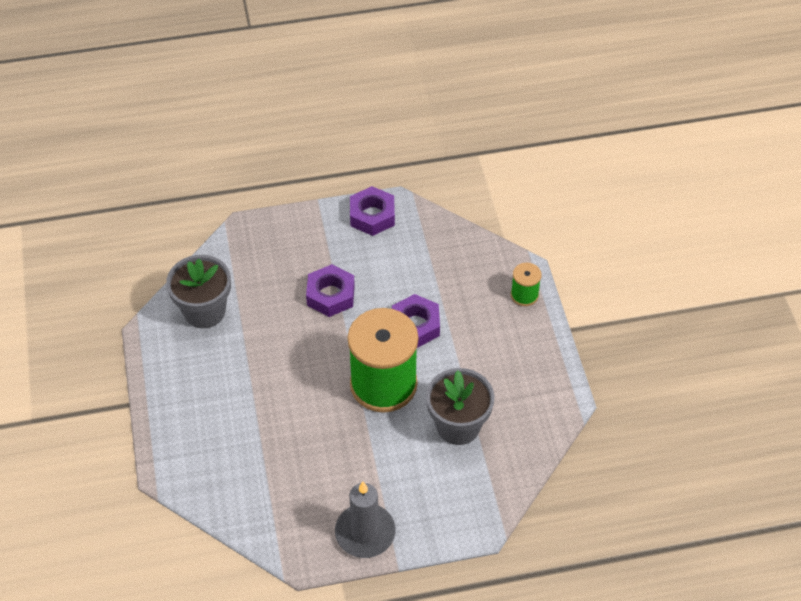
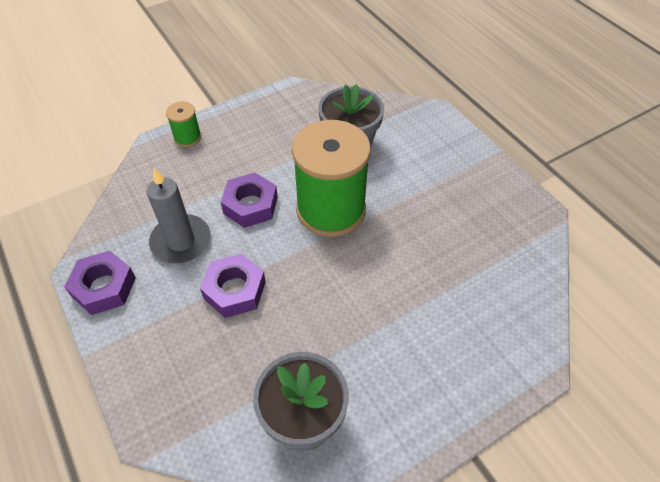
camera: 110 degrees left, 0 degrees up
(365, 533) = (487, 178): grey candle -> grey candle (181, 241)

